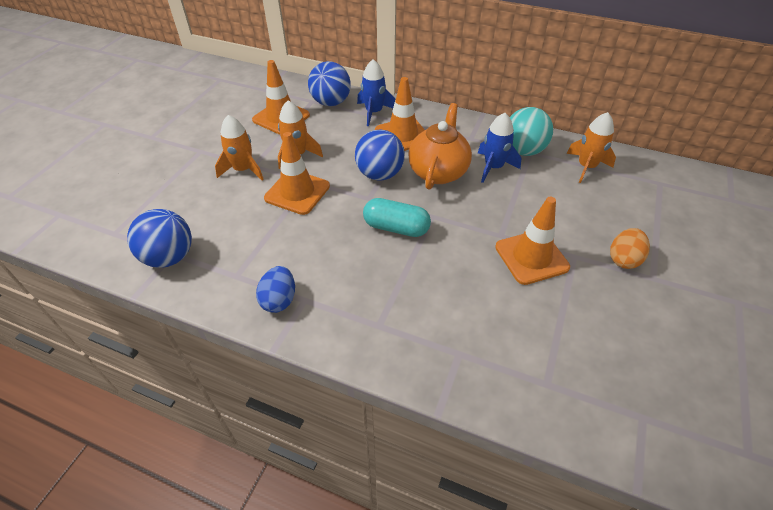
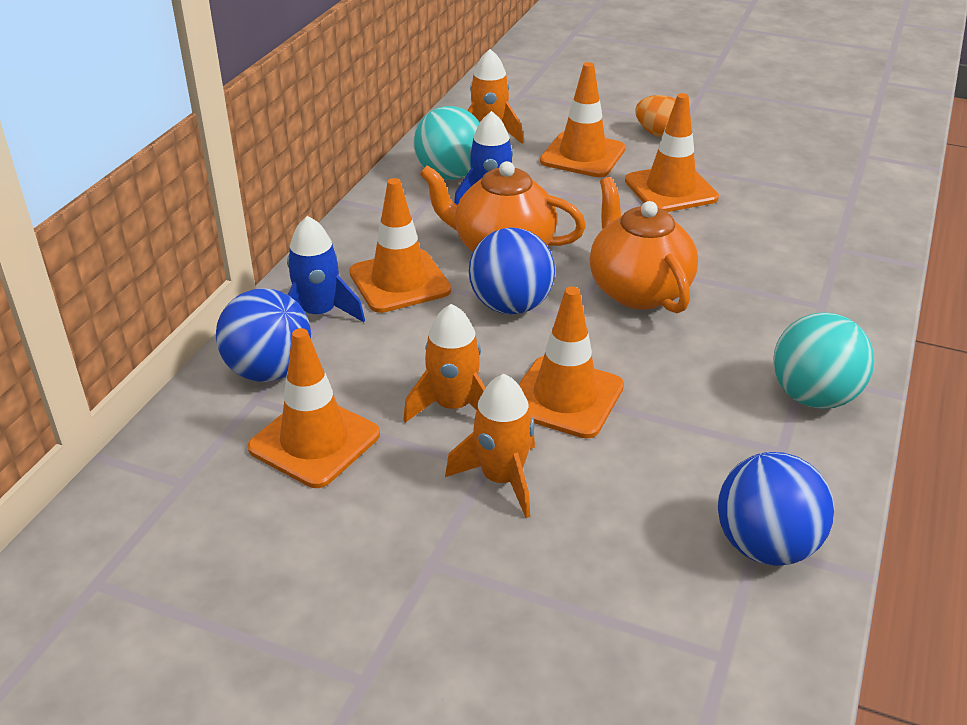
camera: 90 degrees left, 10 degrees down
(279, 300) = (813, 397): blue egg -> turquoise ball
(396, 228) = (638, 290): turquoise capsule -> orange teapot
(571, 212) = (582, 155): none -> orange traffic cone

